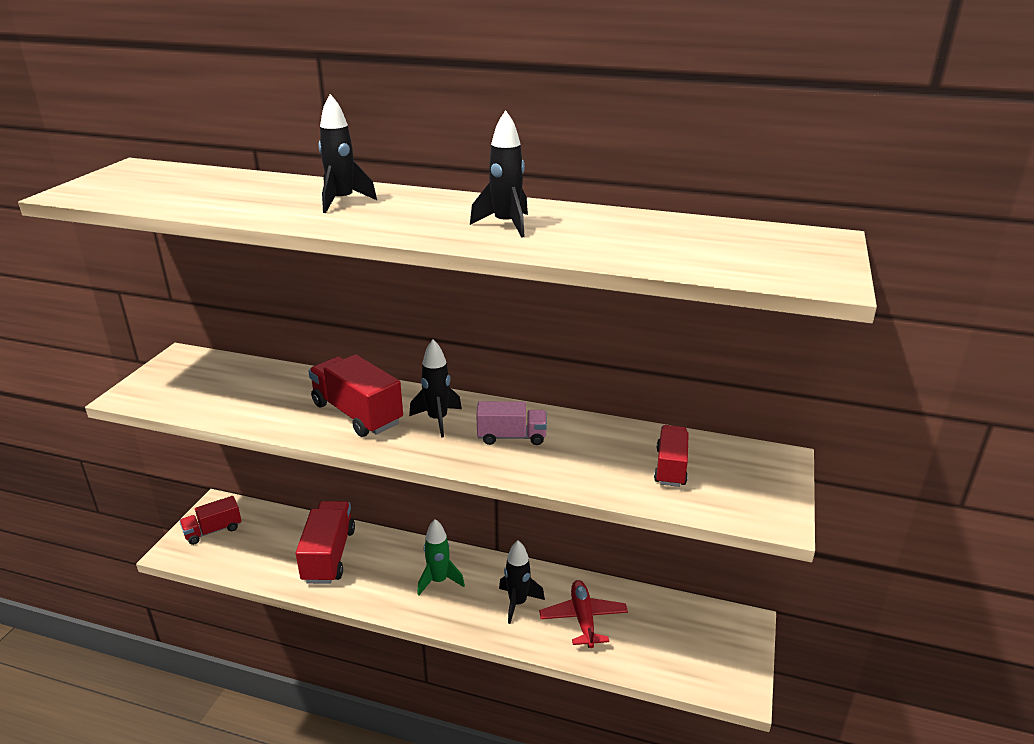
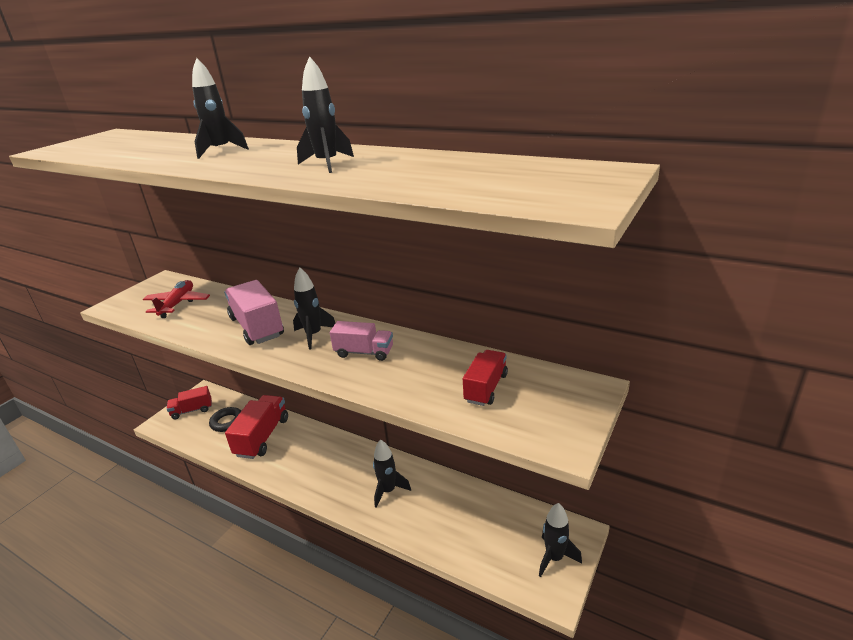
camera: 15 degrees right, 0 degrees up
(271, 541) = (227, 422): none -> black ring
(357, 414) = (257, 327): red truck -> pink truck
(439, 581) = (334, 465): green rocket -> none
(583, 619) = (436, 511): red plane -> red plane (177, 304)
(729, 652) = (554, 558): none -> black rocket

